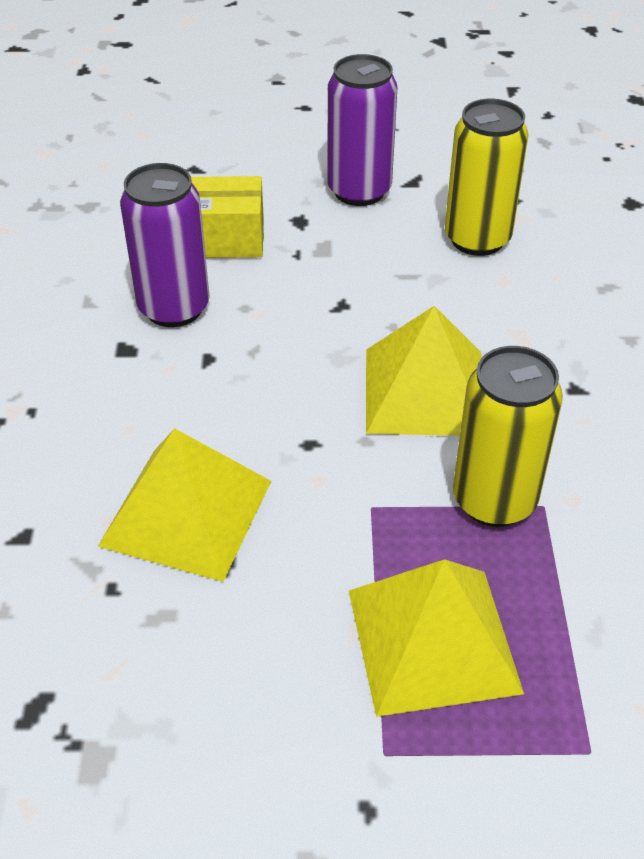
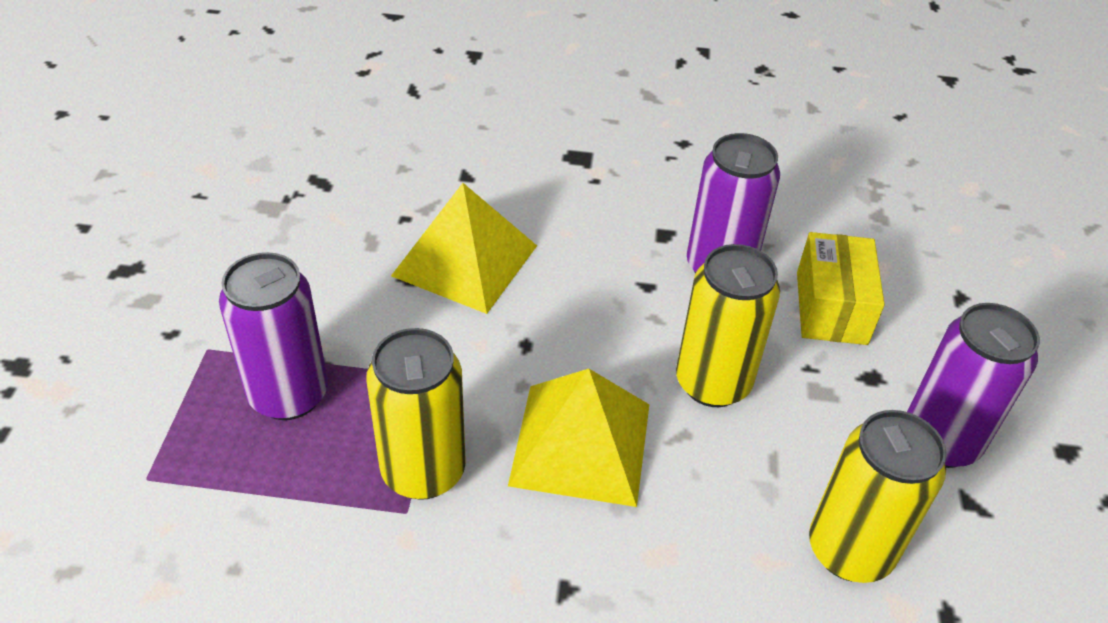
camera: 95 degrees right, 0 degrees up
(330, 310) = (712, 383): none -> yellow can
(433, 640) = (289, 395): yellow pyramid -> purple can

